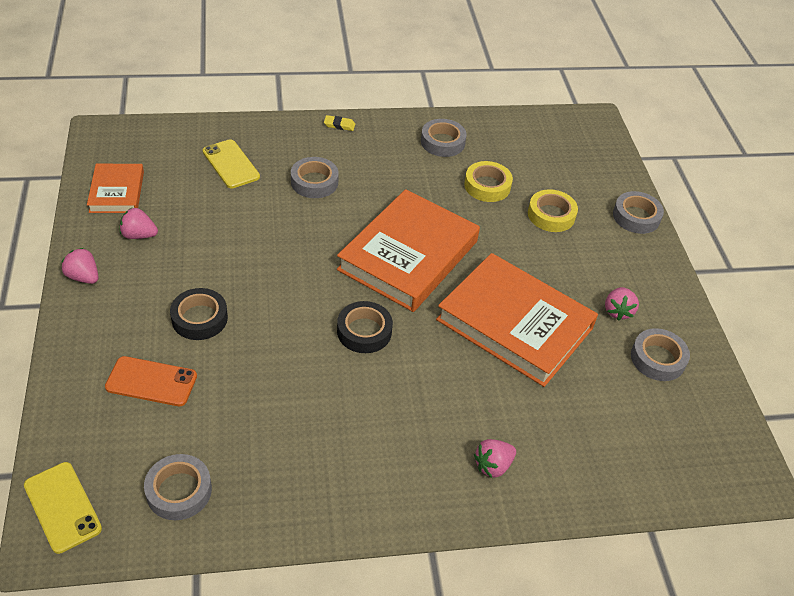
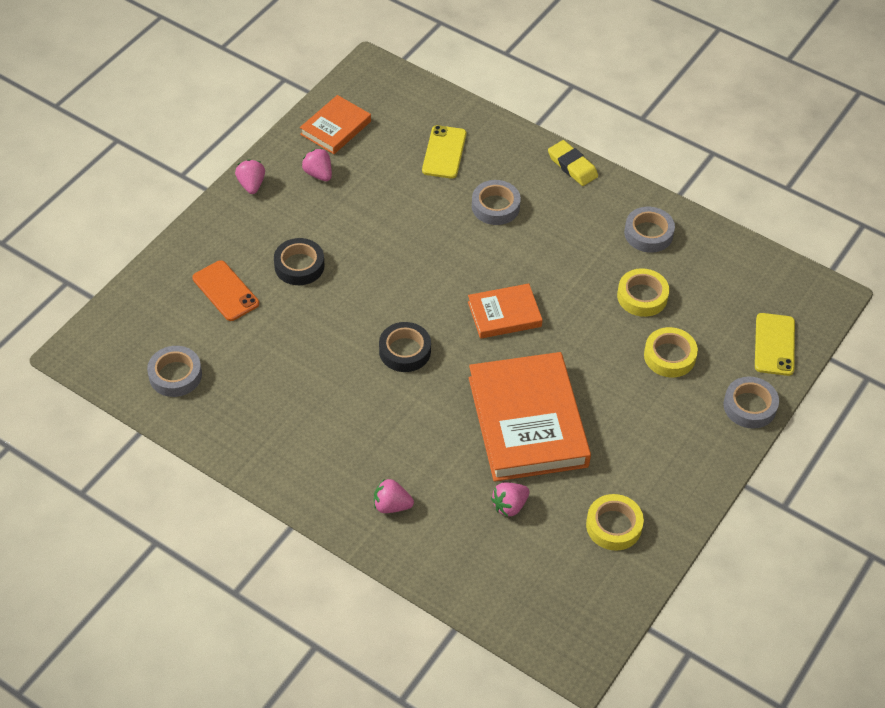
camera: 45 degrees right, 5 degrees up
(62, 507) = (102, 337): yellow phone -> yellow phone (774, 344)
(339, 125) = (572, 166): yellow eraser -> yellow eraser, size x1.66
(408, 255) = (504, 314): orange book -> orange book, size x0.53
(617, 311) = (627, 469): pink strawberry -> pink strawberry (509, 506)
(657, 359) = (614, 526): grey tape -> yellow tape

